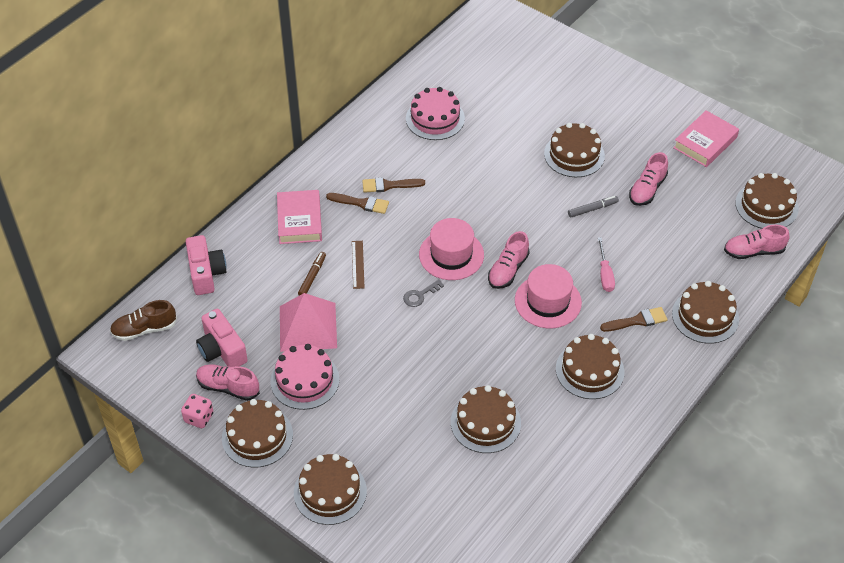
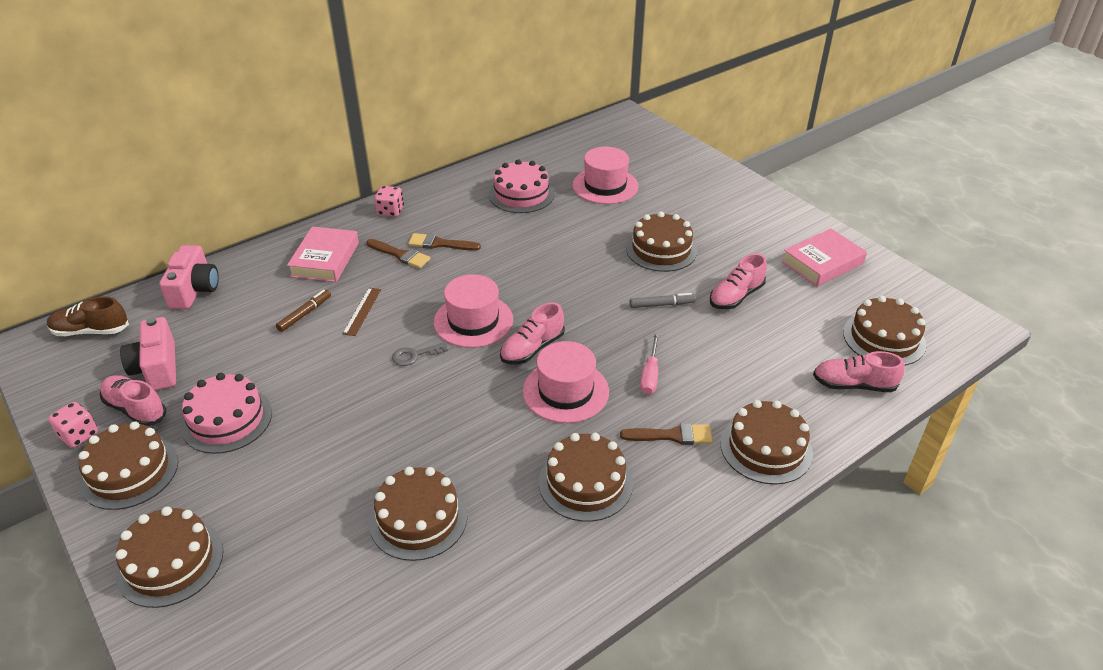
camera: 15 degrees right, 10 degrees down
(308, 327) = (267, 363): pink pyramid -> none
(329, 159) = (390, 211): none -> pink dice
(503, 95) = (605, 186): none -> pink hat

